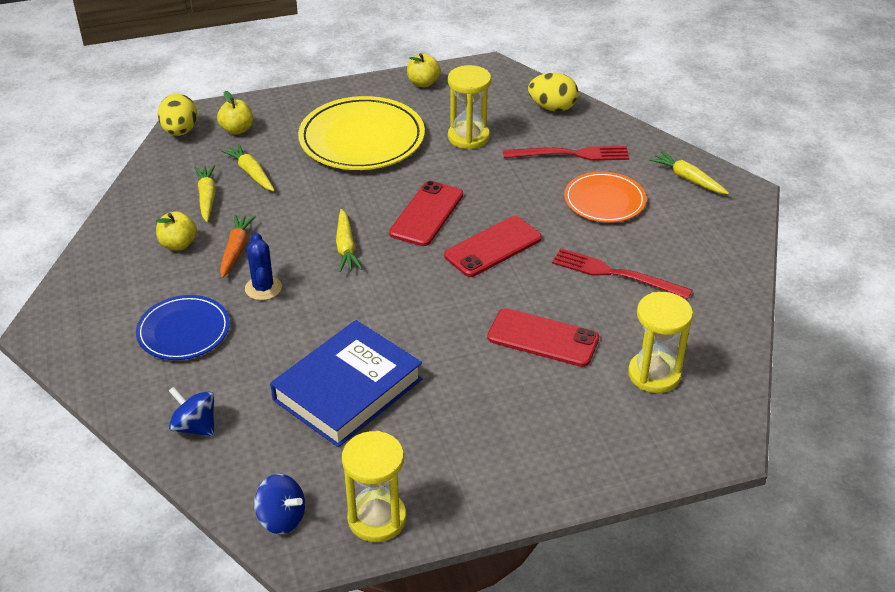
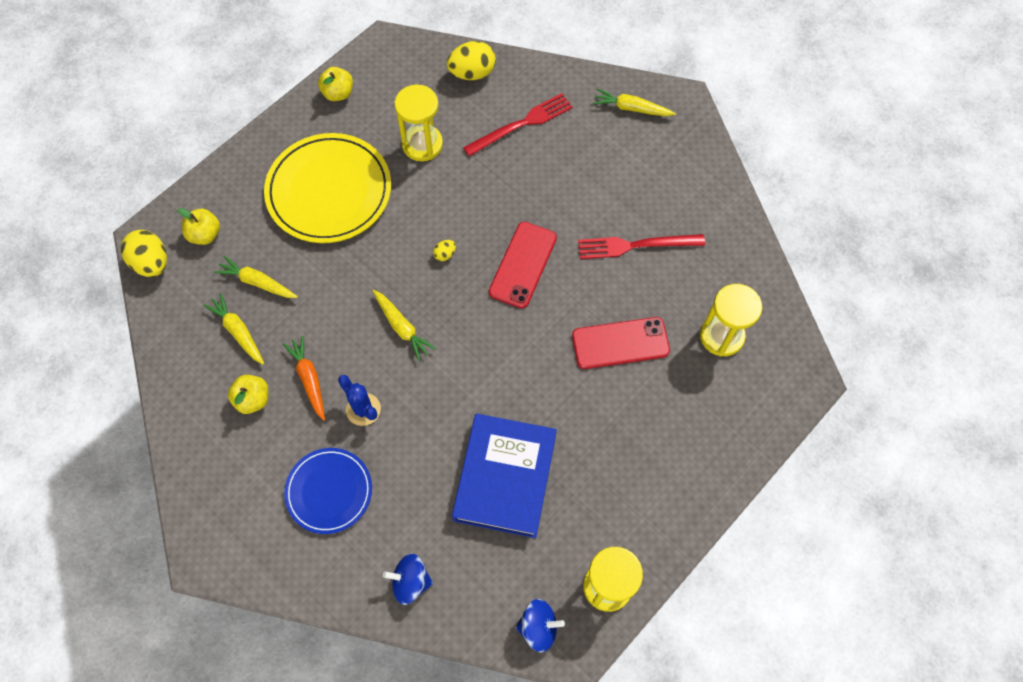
camera: 30 degrees left, 25 degrees up
(427, 214) = (445, 254): red phone -> yellow egg
(604, 200) = (580, 166): orange plate -> none

